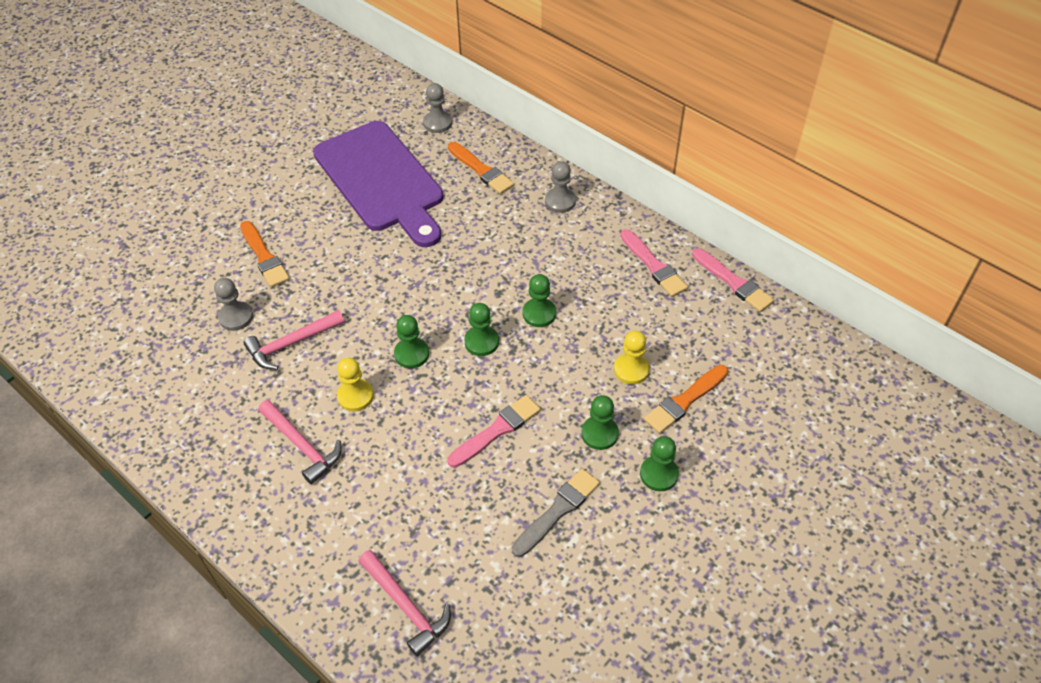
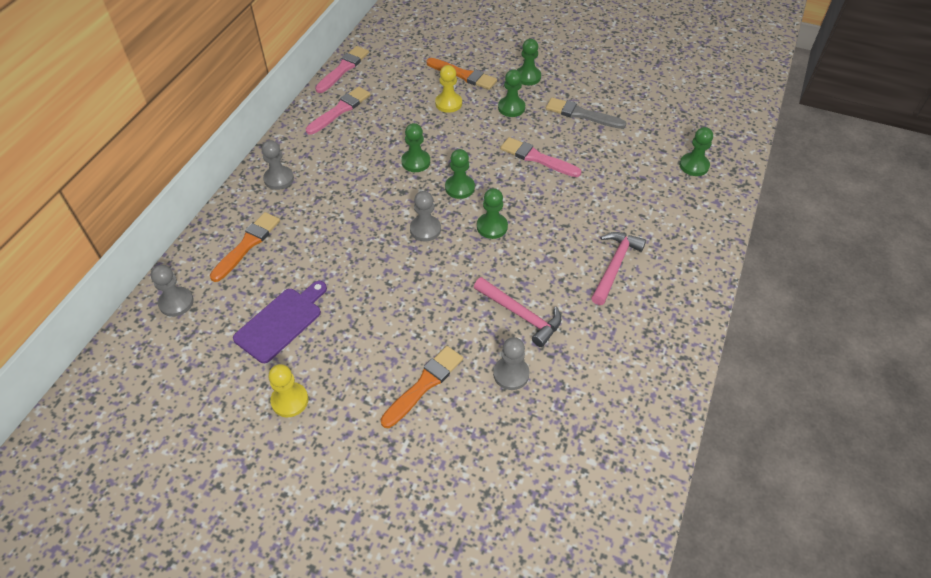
camera: 110 degrees left, 0 degrees up
(355, 396) = (551, 249): yellow pawn -> yellow pawn (289, 400)
(381, 180) = (281, 322): purple cutting board -> purple cutting board, size x0.52
(406, 606) = (694, 165): pink hammer -> green pawn
(436, 298) = (425, 229): none -> grey pawn

